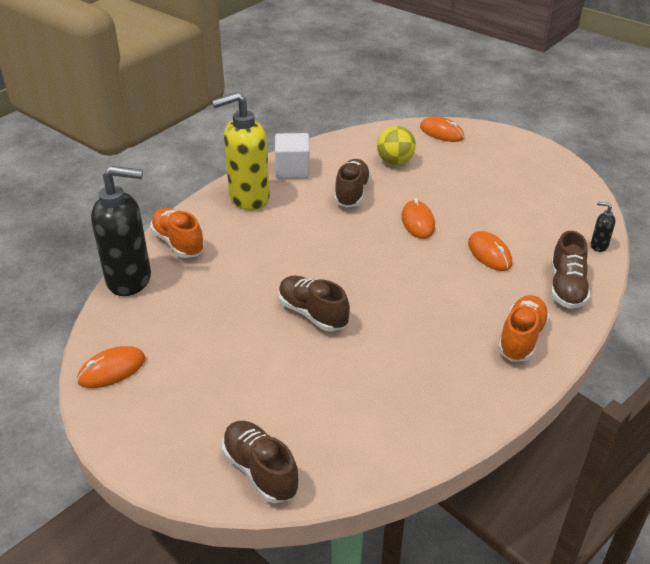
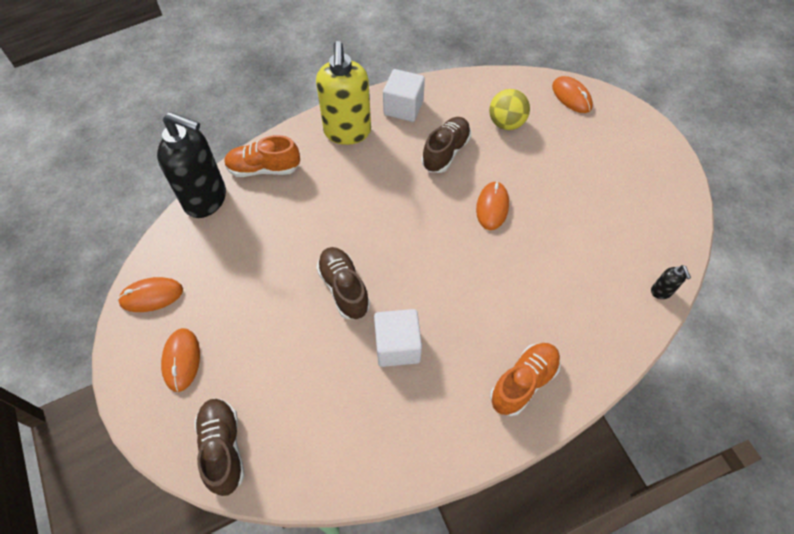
camera: 20 degrees right, 20 degrees up
(178, 243) = (264, 169): orange shoe -> orange shoe turned 75 degrees counterclockwise
(248, 198) = (347, 132): yellow soap dispenser -> yellow soap dispenser turned 90 degrees counterclockwise
(390, 343) = (397, 346): none -> white cube
(489, 253) = (544, 268): orange mouse -> orange mouse (181, 360)
(566, 287) = (600, 334): brown shoe -> none
(598, 246) = (661, 292): black soap dispenser -> black soap dispenser turned 150 degrees counterclockwise

